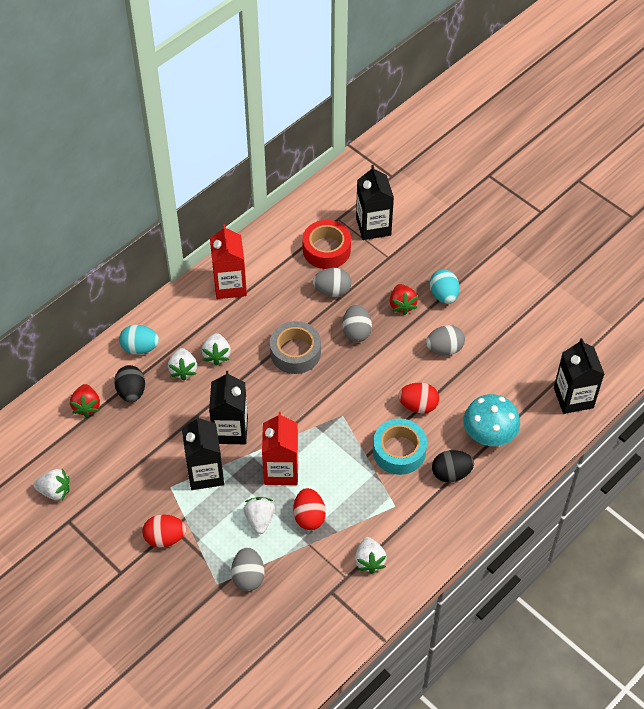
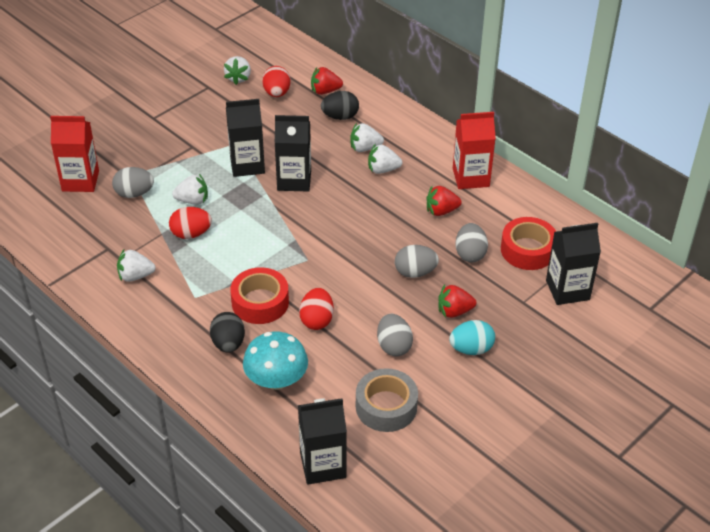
camera: 90 degrees right, 10 degrees down
(140, 348) = (390, 120): turquoise egg -> none
(165, 538) = (183, 142): red egg -> red egg (277, 93)
(276, 310) = (441, 211): none -> red strawberry
(281, 470) = (245, 215): red carton -> red carton (80, 181)
(295, 352) = (387, 225): grey tape -> grey tape (386, 406)
(399, 451) = (260, 302): turquoise tape -> red tape

